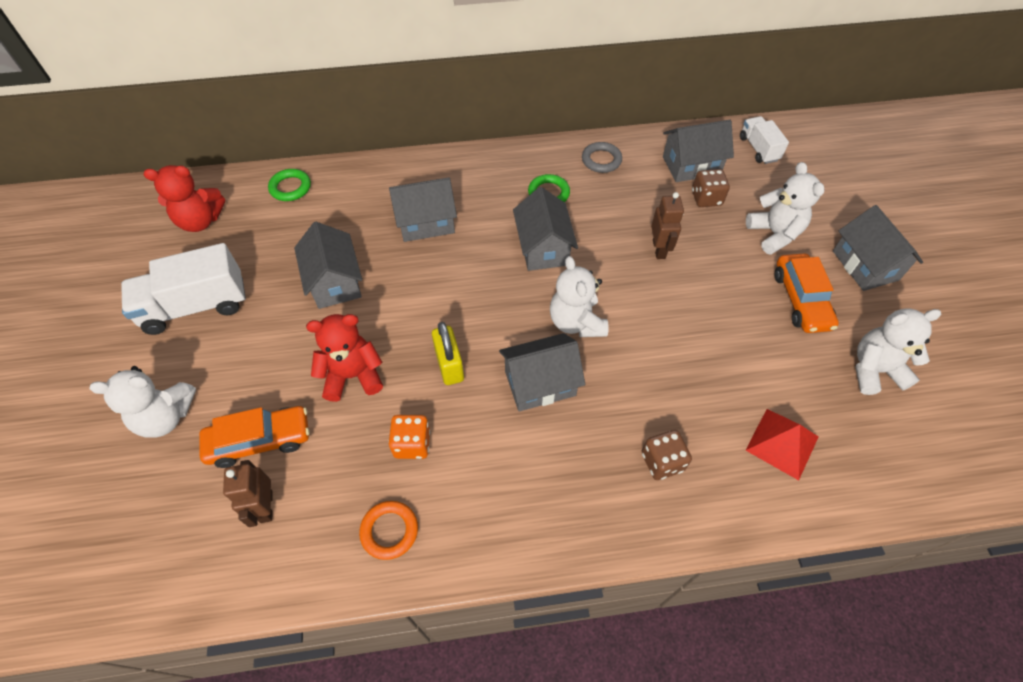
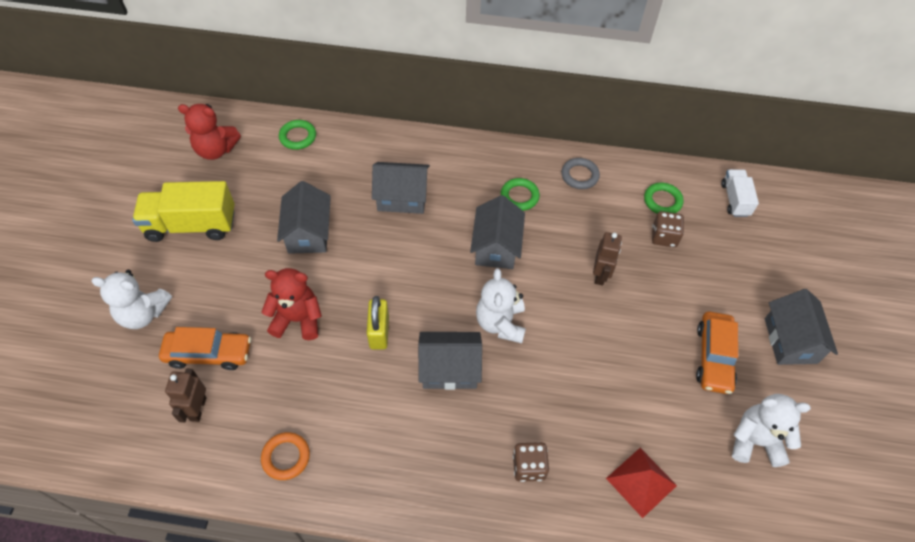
camera: 15 degrees right, 0 degrees up
(196, 306) = (191, 225): white truck -> yellow truck
(412, 444) = (326, 391): orange dice -> none
(691, 165) = (662, 201): grey house -> green ring
(774, 234) = (715, 287): white teddy bear -> none

